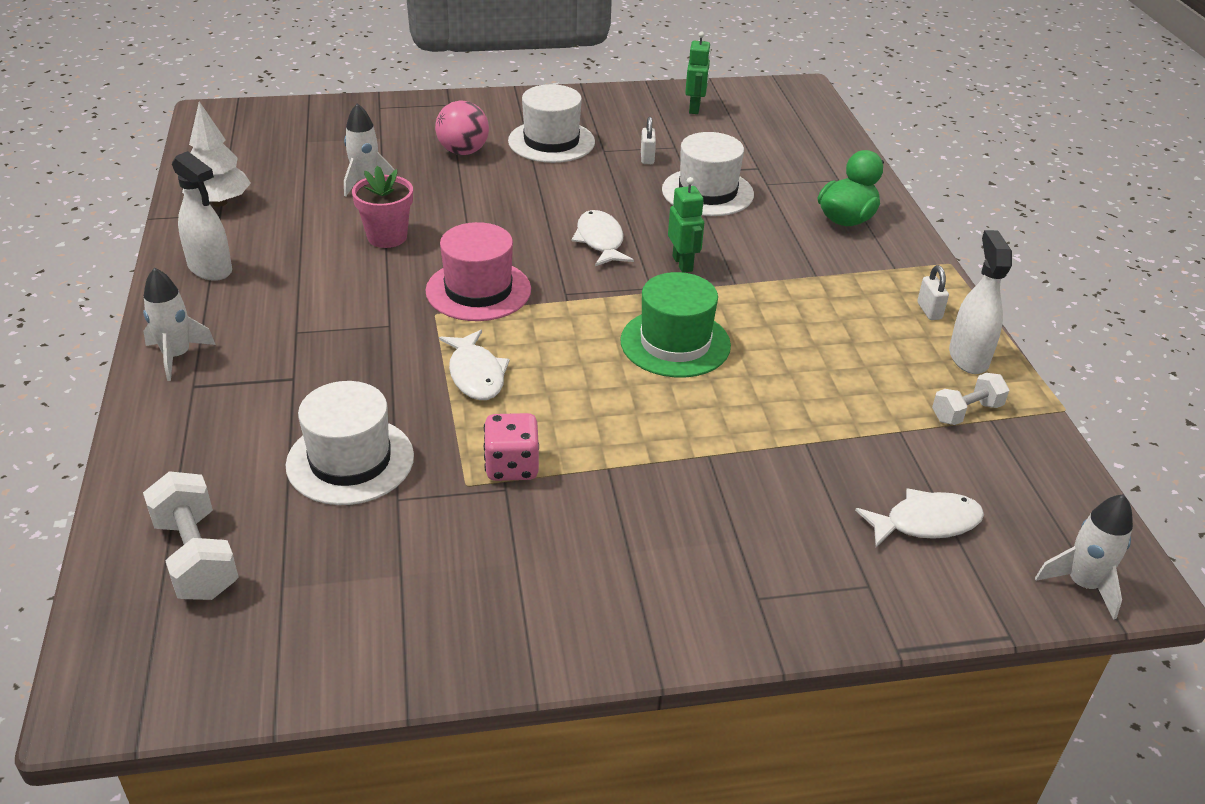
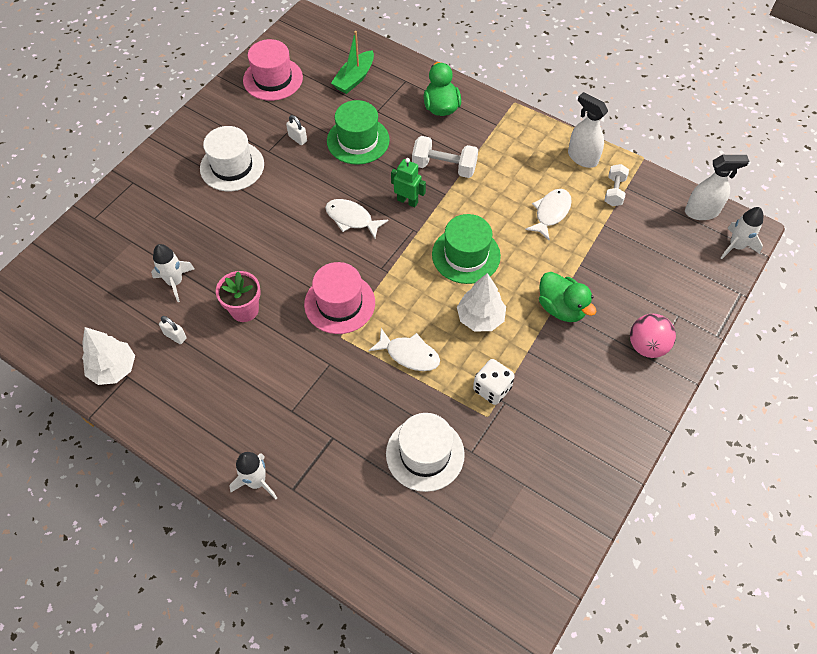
camera: 45 degrees left, 20 degrees up
(196, 557) = (436, 565): white dumbbell -> white dumbbell (444, 167)
(210, 269) = (184, 416): white spray bottle -> white spray bottle (702, 212)
(463, 151) = (195, 213): pink ball -> pink ball (647, 346)
(512, 467) = (492, 389): pink dice -> white dice
(602, 402) = (480, 318): none -> white tree
(695, 108) = (273, 79): green robot -> pink hat
(707, 192) = (358, 140): white hat -> green hat
(715, 462) = (561, 308): none -> green duck
(782, 149) = (354, 78): none -> green boat
(926, 522) = (662, 265): white fish -> white fish (551, 213)
(929, 311) = (539, 141): white padlock -> white padlock (175, 336)

